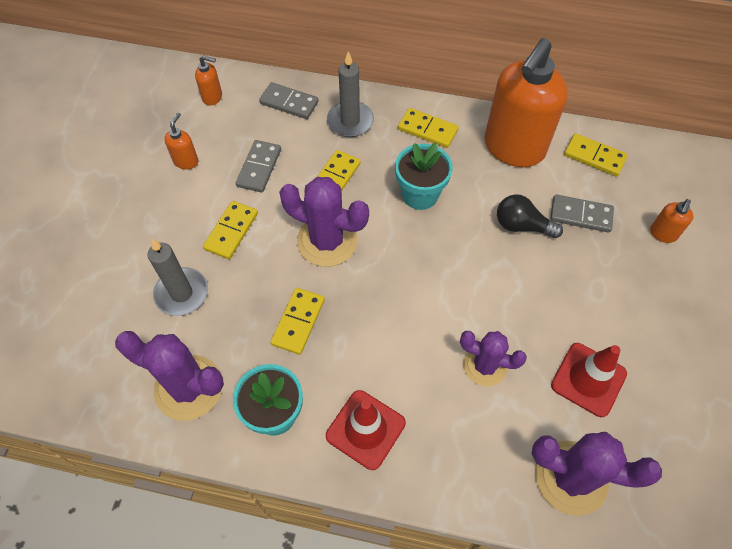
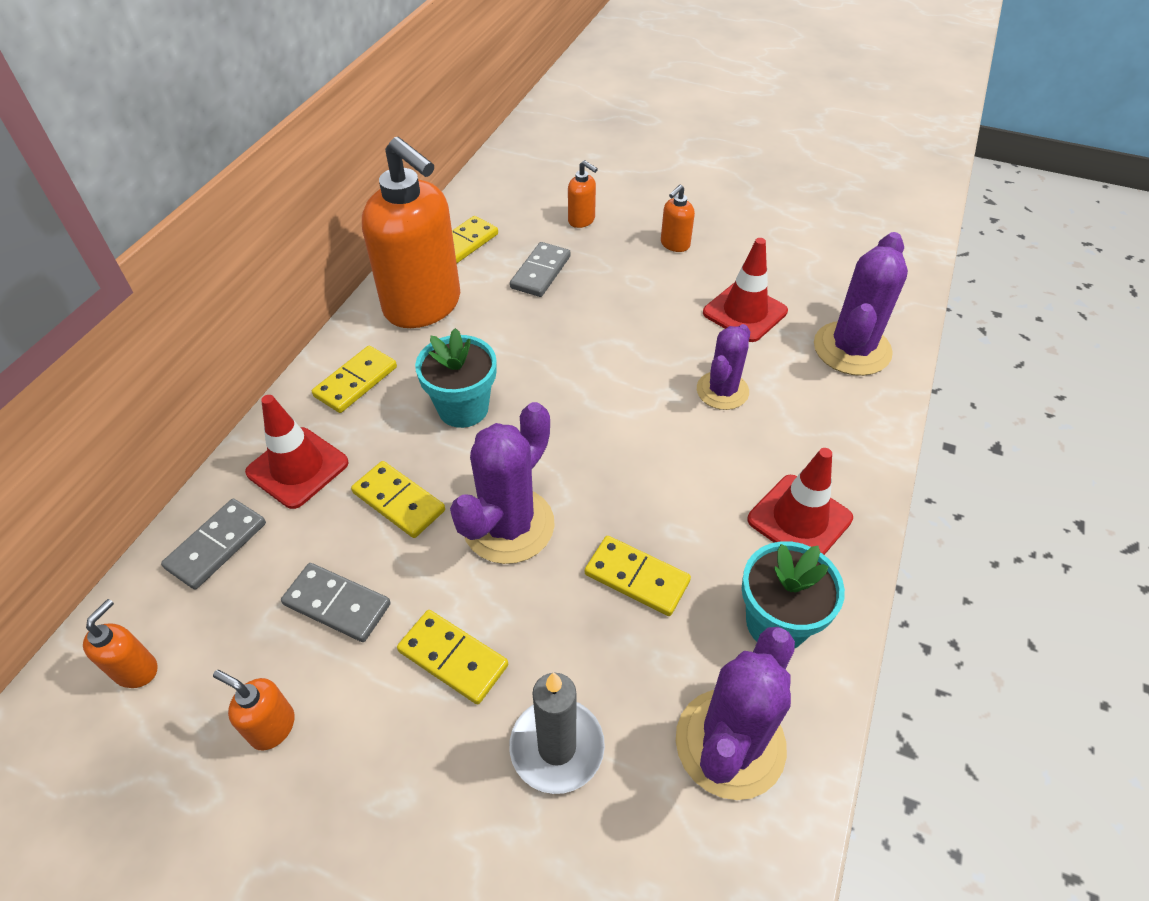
camera: 80 degrees left, 10 degrees down
(350, 121) = (297, 467): grey candle -> red traffic cone
(522, 226) = (541, 322): black light bulb -> none
(661, 313) = (674, 244): none -> orange soap dispenser

